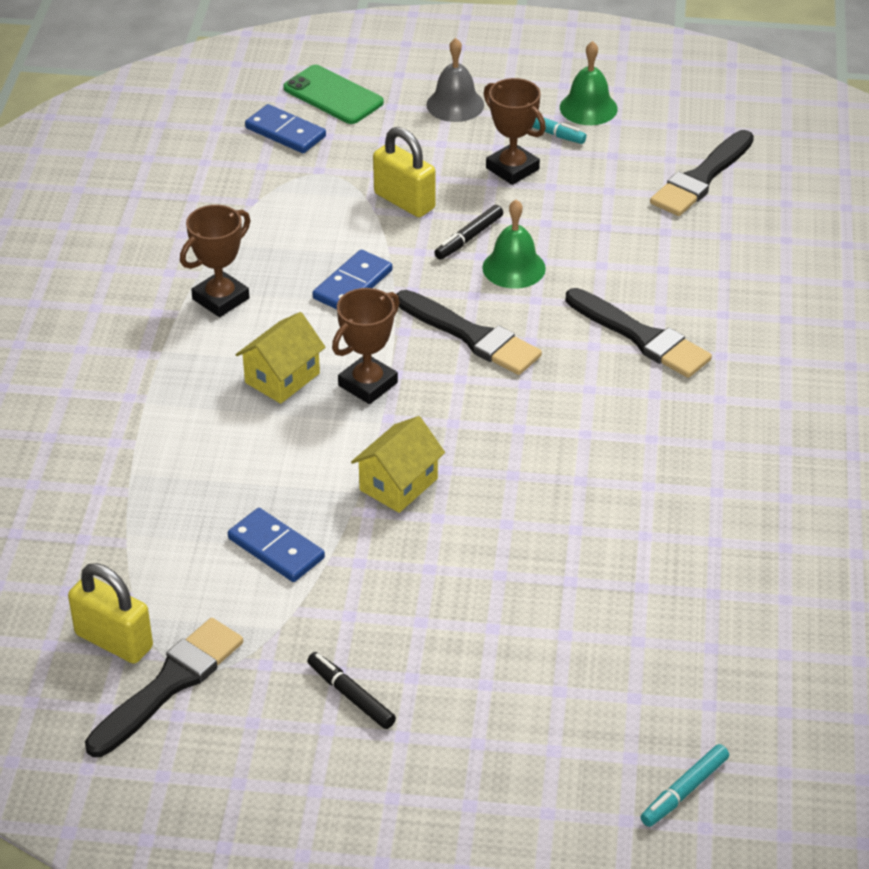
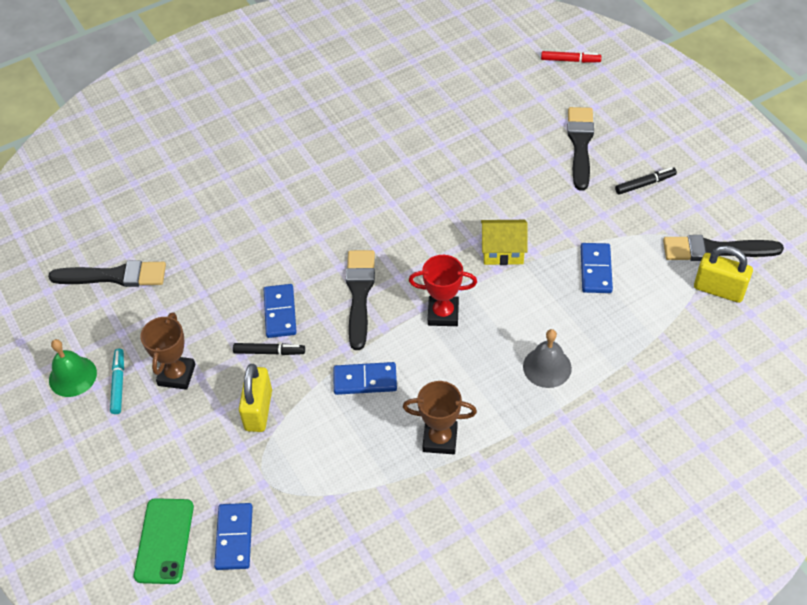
camera: 125 degrees left, 10 degrees up
(114, 641) = (719, 289): yellow padlock -> yellow padlock turned 60 degrees counterclockwise
(282, 378) = (476, 356): yellow house -> none
(351, 696) = (645, 184): black marker -> black marker turned 120 degrees counterclockwise
(368, 384) = (443, 314): brown trophy -> red trophy
(455, 104) = (122, 455): grey bell -> grey bell (547, 367)
(514, 268) = (280, 312): green bell -> blue domino
(641, 337) = (293, 223): black brush -> black brush (580, 144)
(684, 791) = (570, 60): turquoise marker -> red marker

